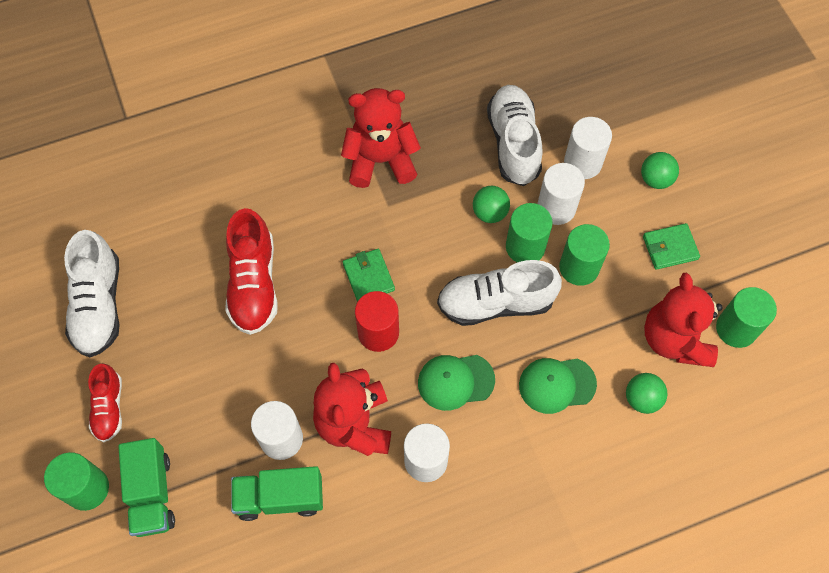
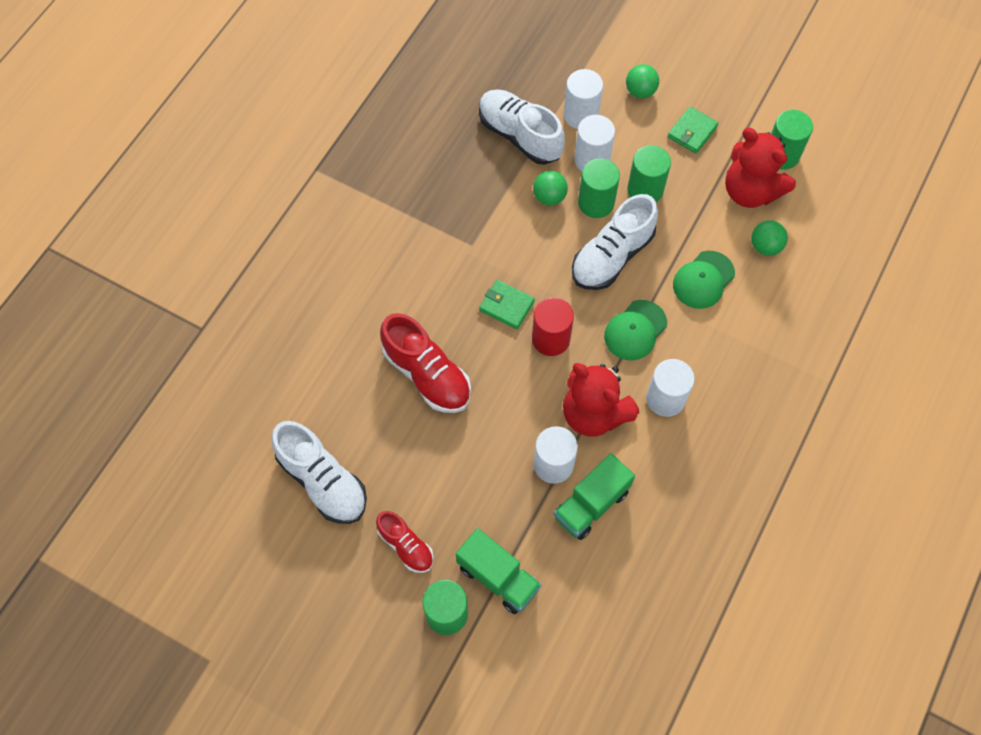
camera: 40 degrees left, 0 degrees up
(381, 160) = (435, 216): red teddy bear -> none

